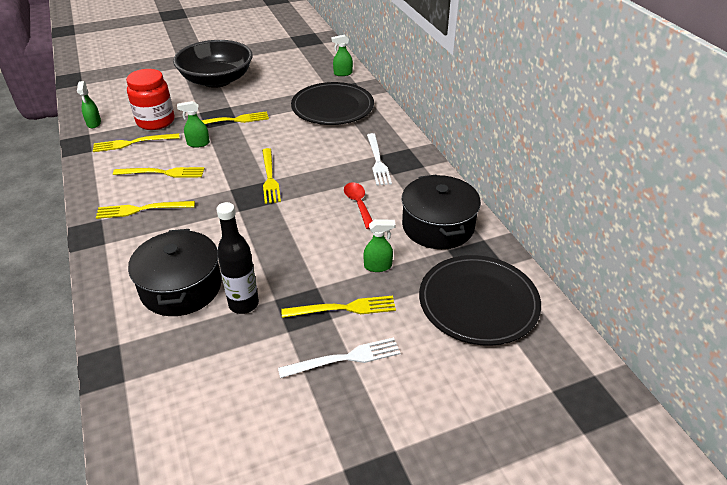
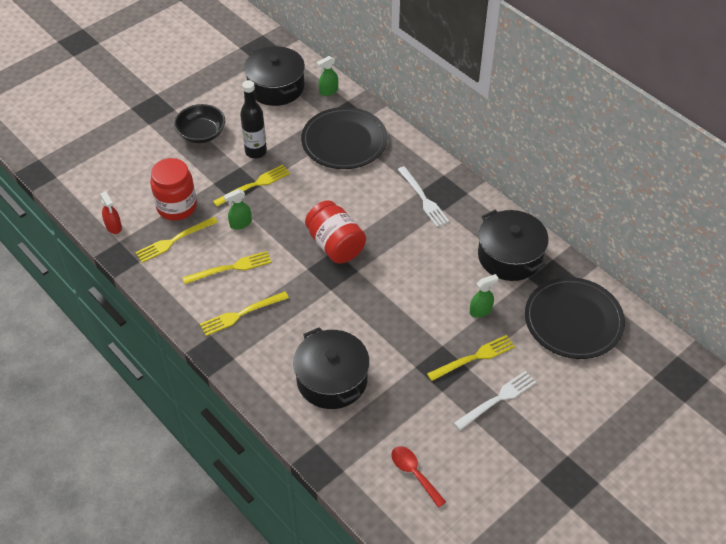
camera: 20 degrees left, 10 degrees up
(94, 123) = (113, 227): green spray bottle -> red spray bottle
(217, 80) = (201, 133): black bowl -> black bowl, size x0.60
(243, 304) = (393, 378): black bottle -> black bottle (256, 152)
(269, 177) = (335, 245): yellow fork -> red jar
(301, 63) = (276, 87): none -> black pot
(358, 204) = (431, 252): red spoon -> red spoon (414, 473)

